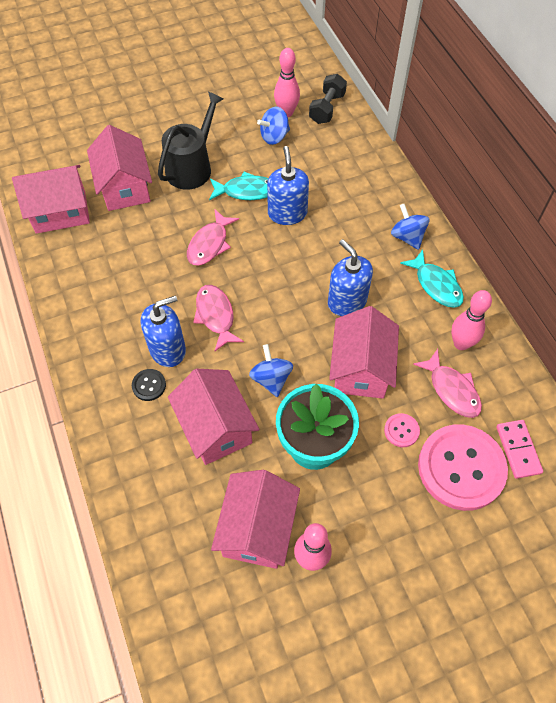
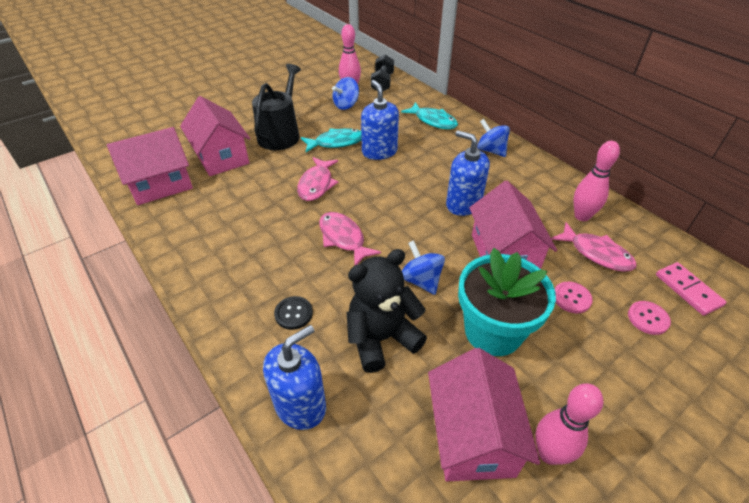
camera: 15 degrees left, 15 degrees down
(167, 349) = (303, 276): blue soap dispenser -> blue soap dispenser (300, 405)
(215, 427) = (381, 338): pink house -> black teddy bear
(436, 285) = (534, 178): turquoise fish -> turquoise fish (433, 121)
(461, 468) = (648, 318): pink button -> pink button, size x0.41

